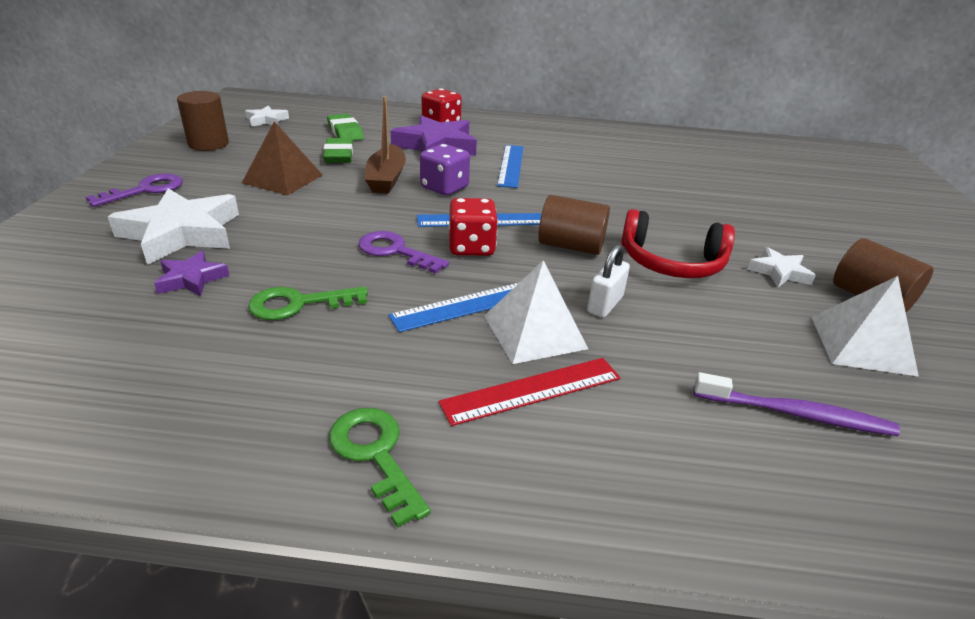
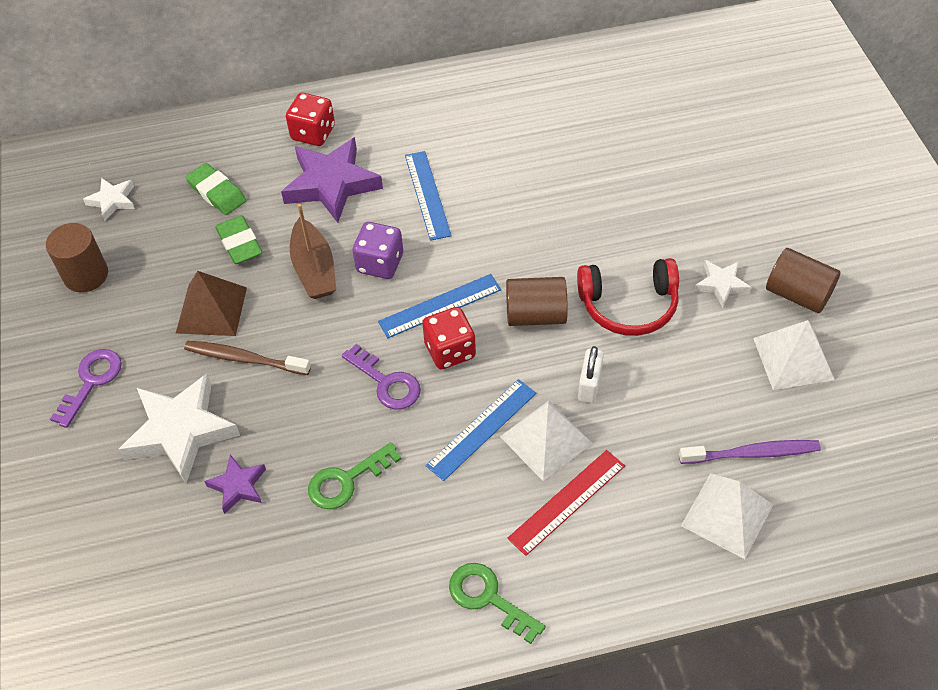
camera: 15 degrees left, 20 degrees up
(282, 208) = (244, 359): none -> brown toothbrush
(395, 251) = (386, 382): purple key -> purple key turned 150 degrees counterclockwise
(747, 467) = (727, 515): none -> white pyramid

